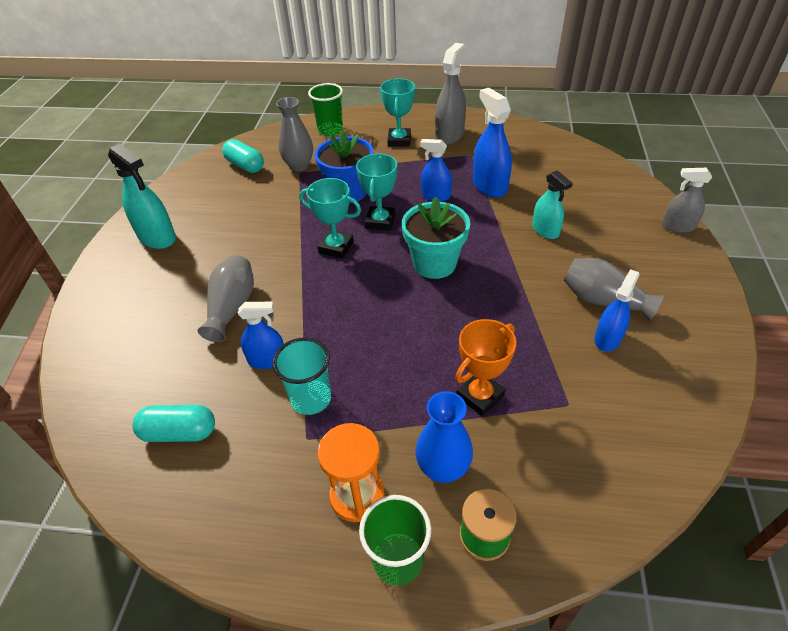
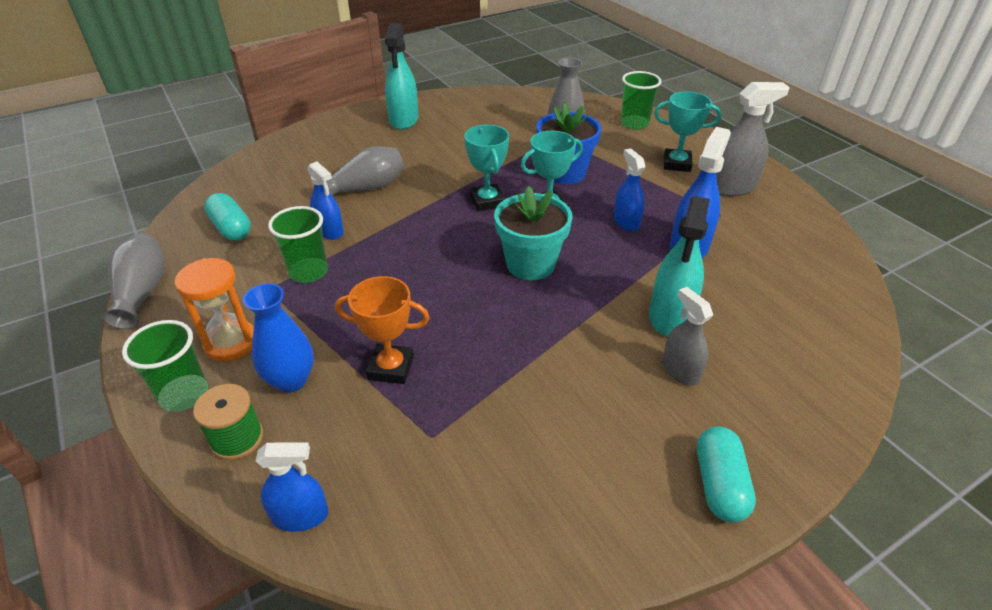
camera: 50 degrees right, 5 degrees down
(245, 166) = (529, 111): turquoise capsule -> turquoise capsule (719, 484)
(311, 399) = (308, 272): turquoise cup -> green cup
(399, 140) = (676, 164): turquoise trophy -> turquoise trophy turned 45 degrees clockwise
(545, 230) = (670, 316): turquoise spray bottle -> turquoise spray bottle, size x1.55
(603, 300) = (610, 406): grey vase -> grey vase (142, 293)
(607, 338) = (554, 432): blue spray bottle -> blue spray bottle (300, 516)
(678, 226) = (826, 427): grey spray bottle -> grey spray bottle (680, 370)

